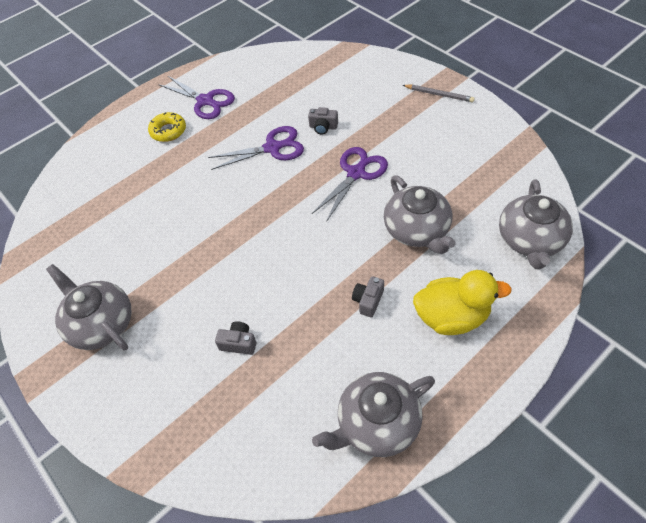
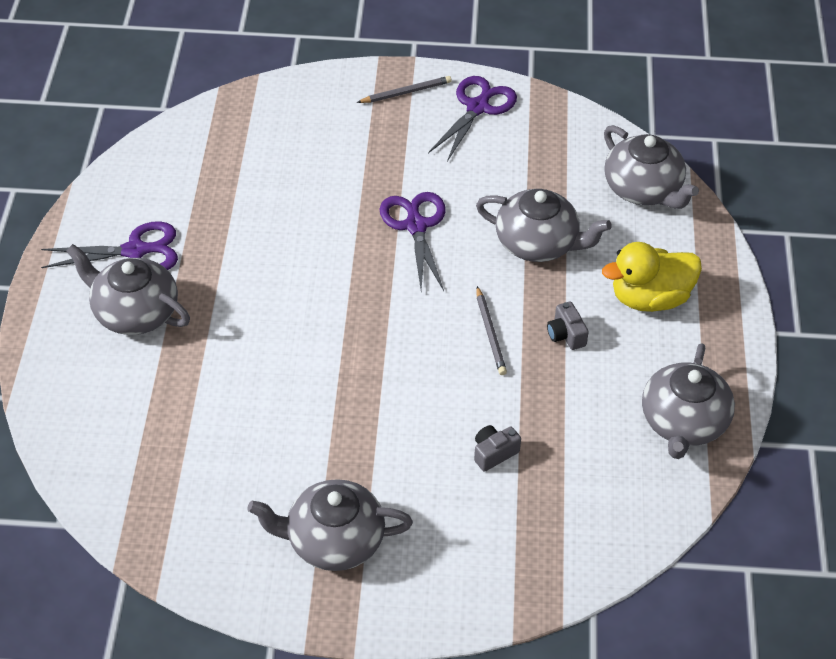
camera: 50 degrees left, 5 degrees down
(168, 131) = (134, 312): yellow donut -> grey teapot
(273, 148) = (291, 254): purple scissors -> purple scissors (478, 107)
(323, 127) = (321, 199): grey camera -> none
(323, 266) = (490, 333): none -> grey pencil
(451, 317) = (649, 298): yellow duck -> yellow duck turned 150 degrees counterclockwise

